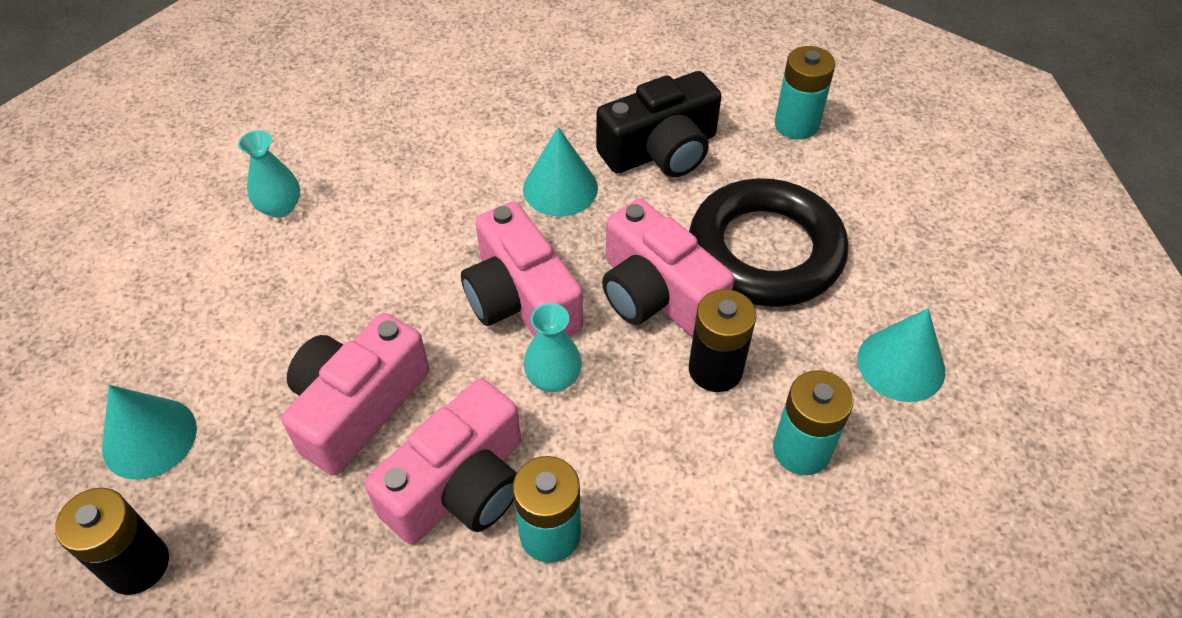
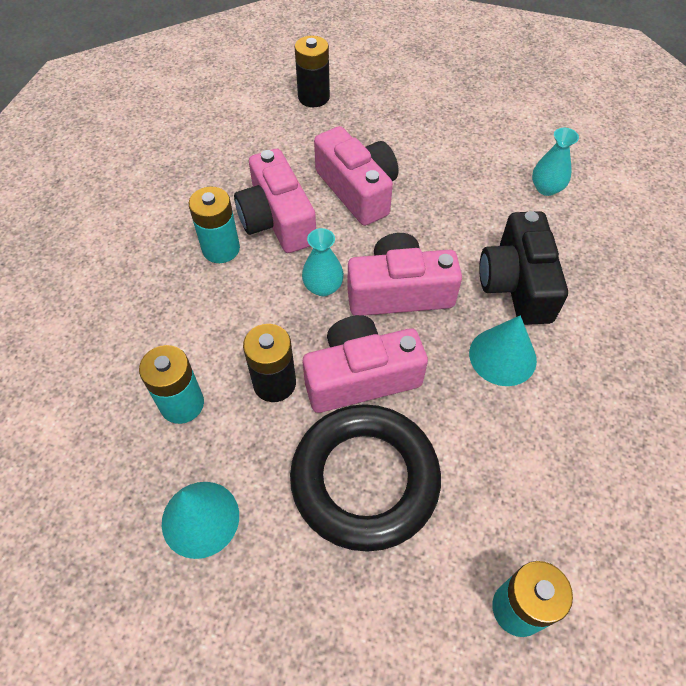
camera: 115 degrees right, 5 degrees up
(149, 438) = (386, 109): turquoise cone -> none
(661, 150) = (522, 454): black camera -> black camera (517, 284)

